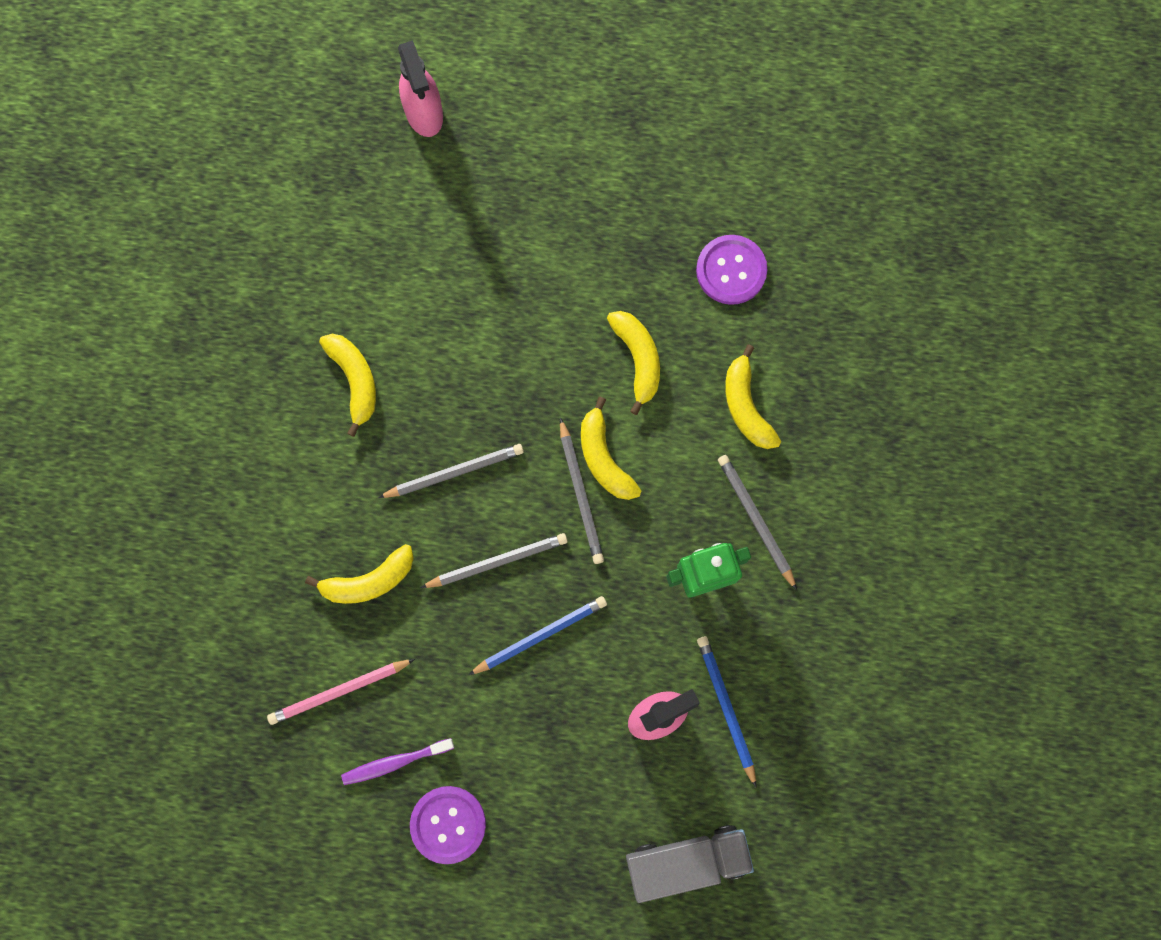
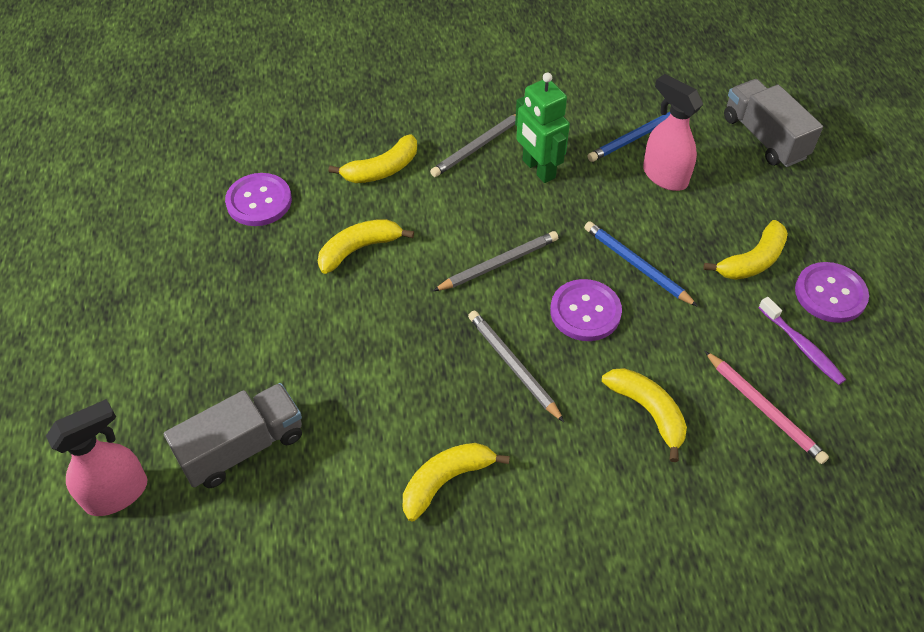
camera: 105 degrees left, 25 degrees down
(438, 217) = (242, 447): none -> grey truck
(497, 562) = (585, 312): grey pencil -> purple button
(604, 458) = (459, 254): yellow banana -> yellow banana (752, 260)

